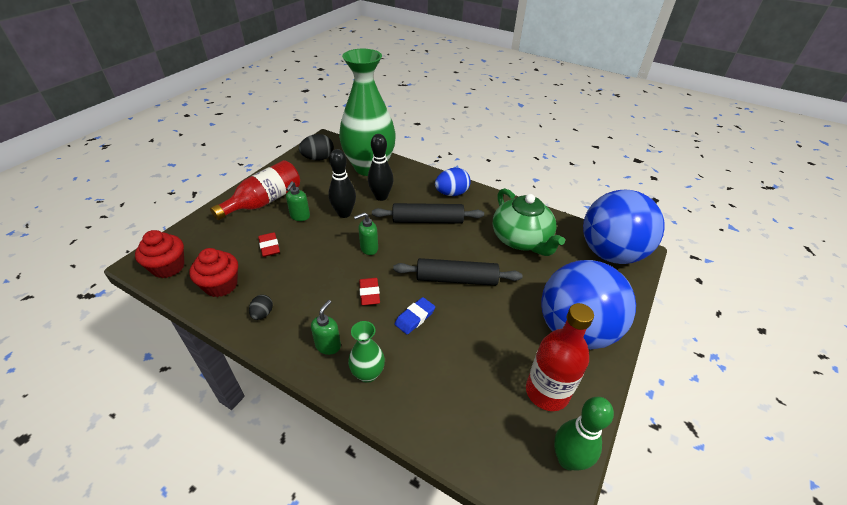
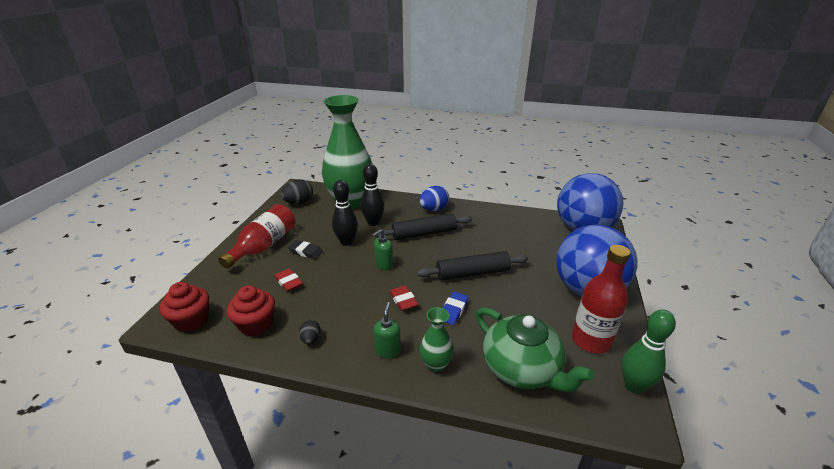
camera: 15 degrees left, 10 degrees down
(300, 216) = (305, 252): green soap dispenser -> black eraser
(521, 239) = (509, 233): green teapot -> green teapot (522, 368)

